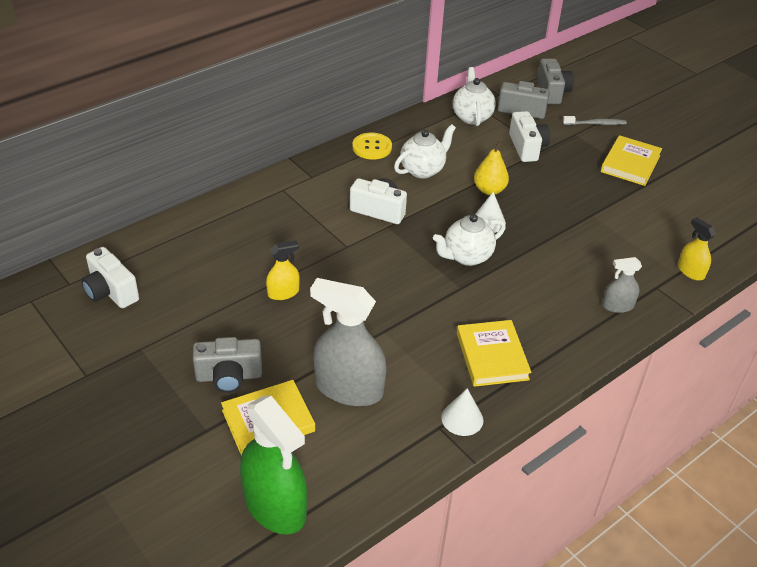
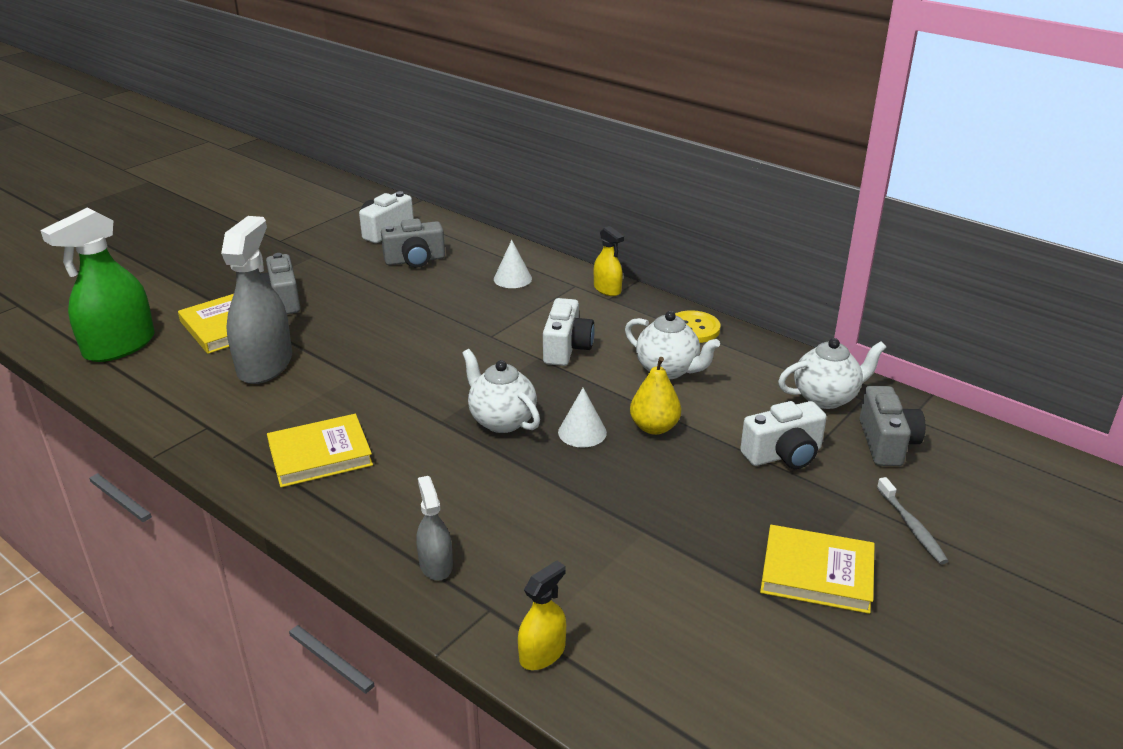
camera: 80 degrees right, 10 degrees down
(283, 293) = (403, 310): yellow spray bottle -> yellow spray bottle (607, 289)
(462, 418) = (219, 441): white cone -> white cone (512, 278)
(552, 92) = (969, 472): grey camera -> grey camera (415, 260)

